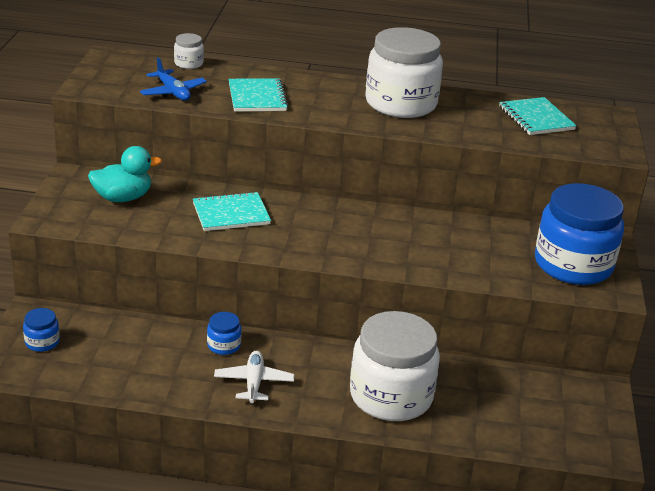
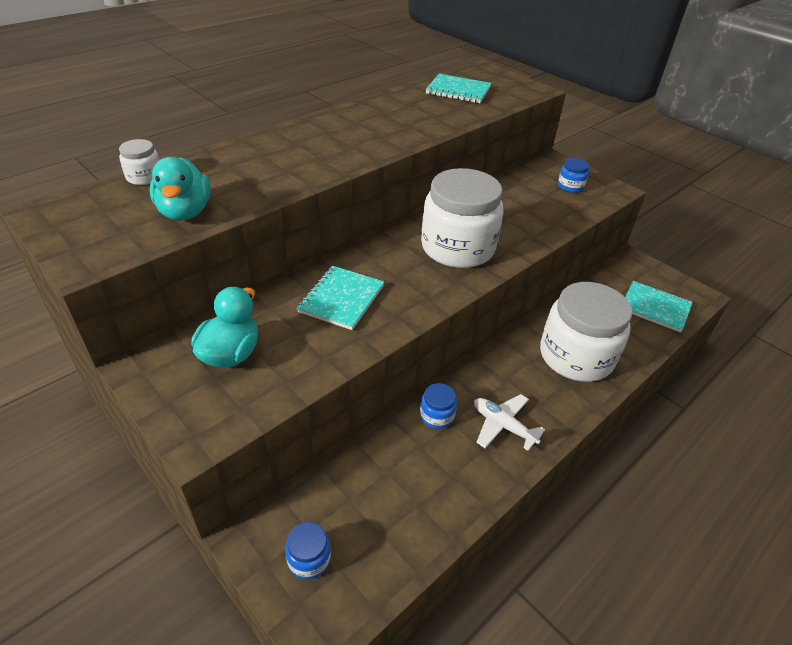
camera: 50 degrees left, 10 degrees up
(173, 92) = (185, 212): blue plane -> turquoise duck
(257, 97) = (265, 174): turquoise notebook -> turquoise notebook (655, 307)
(401, 103) = (370, 122): white jar -> white jar (457, 248)
(573, 265) = (570, 186): blue jar -> blue jar, size x0.42

